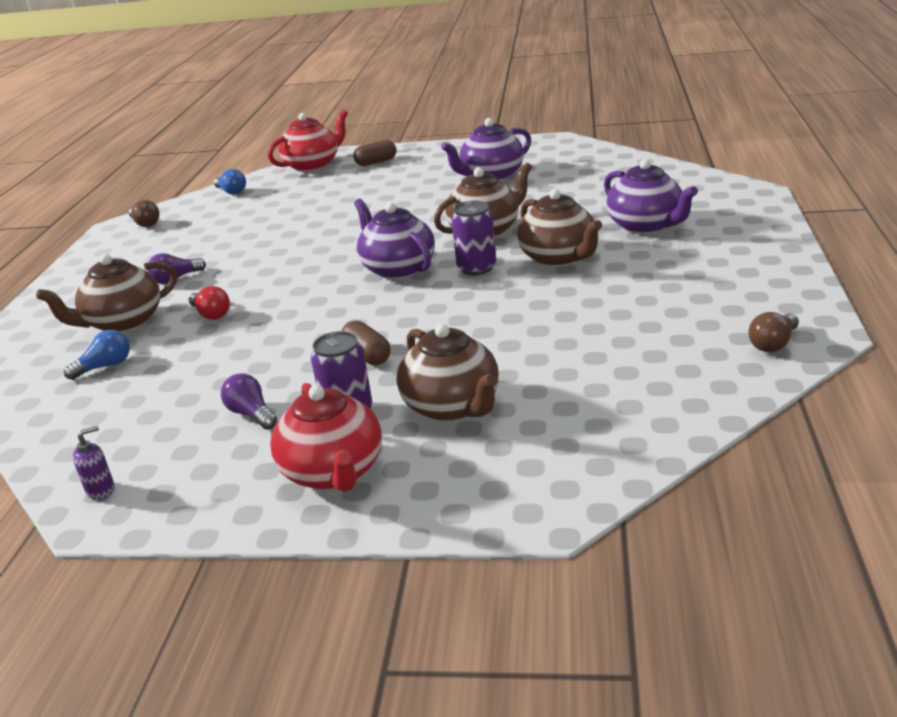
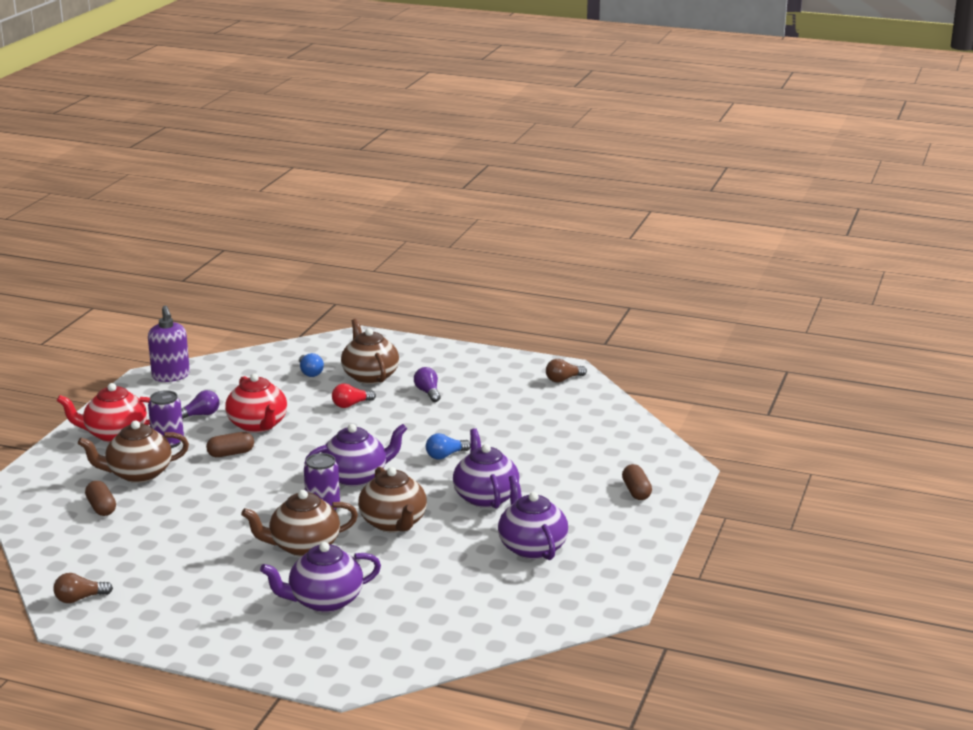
camera: 100 degrees right, 5 degrees down
(101, 490) = (171, 376): purple soap dispenser -> purple soap dispenser, size x2.01
(231, 192) = (612, 416): blue light bulb -> blue light bulb (445, 455)
(313, 165) = (656, 458): red teapot -> red teapot (258, 425)
(413, 207) = (485, 497): none -> purple teapot
(561, 404) = (101, 507): none -> brown capsule
(773, 344) = (80, 598): brown light bulb -> brown light bulb turned 75 degrees counterclockwise

